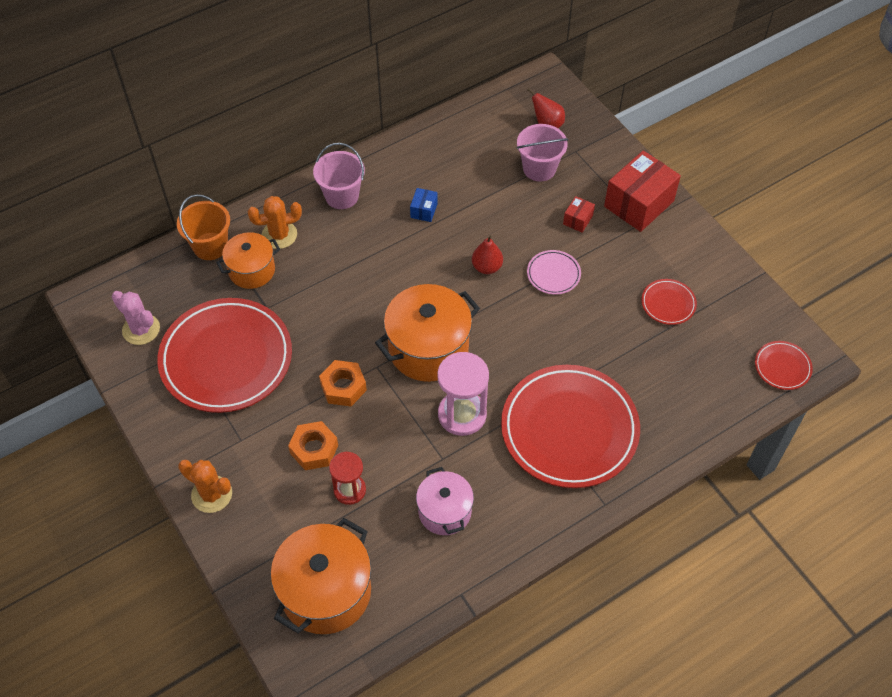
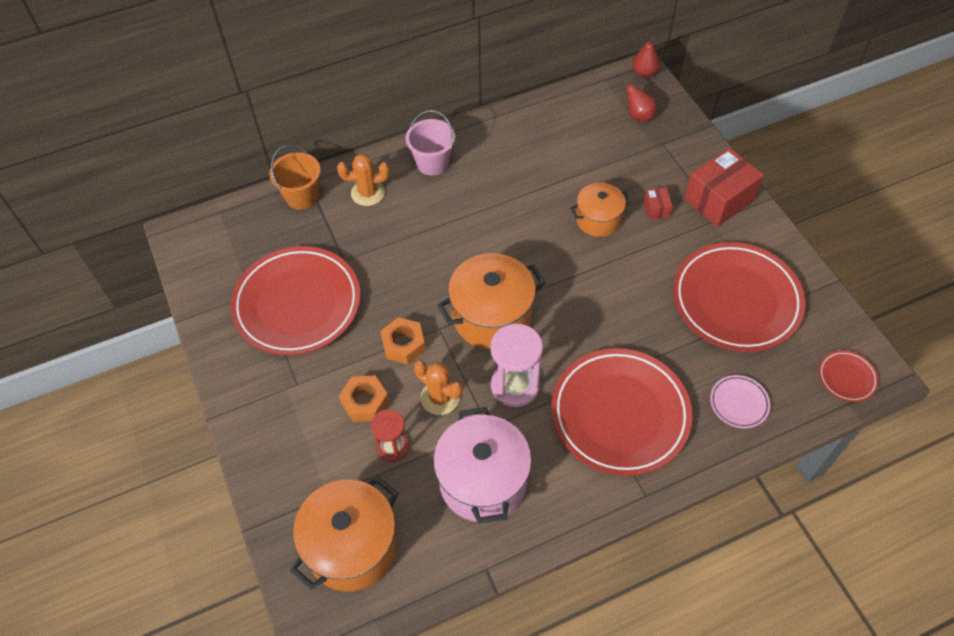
camera: 10 degrees right, 0 degrees up
(141, 329) = (223, 267): pink cactus -> none
(212, 494) = (259, 434): orange cactus -> orange cactus (440, 397)
(252, 270) = (336, 223): orange pot -> orange pot (598, 220)
(424, 210) = (508, 184): blue box -> none
(444, 511) = (483, 481): pink pot -> pink pot, size x1.64
(487, 267) = (560, 245): red pear -> red pear (644, 72)
(539, 168) = (625, 156): pink bucket -> none
(553, 274) = (625, 258): pink plate -> pink plate (739, 403)
(578, 220) = (656, 209): red box -> red box turned 45 degrees counterclockwise
(668, 303) = (736, 300): red plate -> red plate, size x2.35

